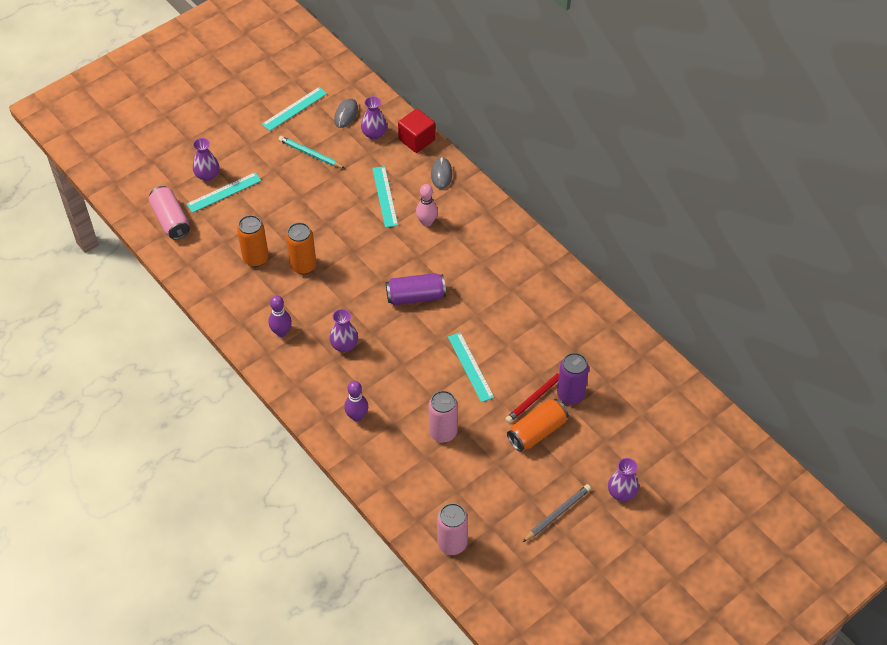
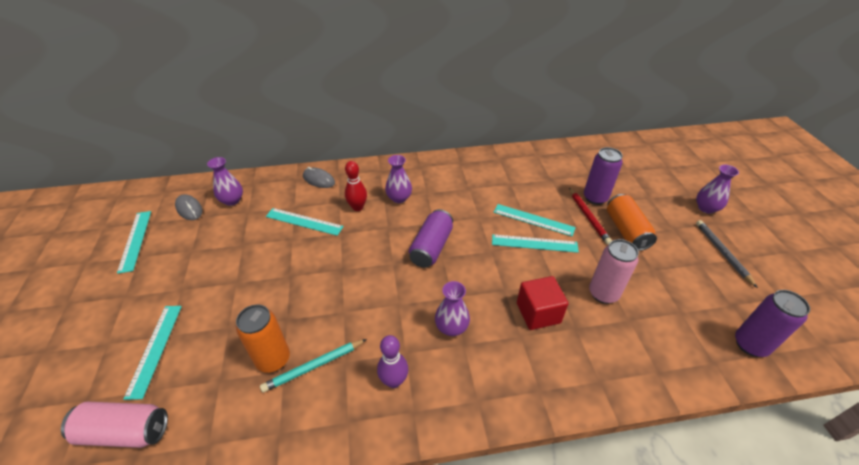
camera: 60 degrees left, 10 degrees down
(207, 175) = (114, 355): purple vase -> purple vase (399, 198)
(303, 266) = (323, 318): orange can -> none
(310, 154) = (199, 252): turquoise pencil -> turquoise pencil (313, 366)
(357, 416) = (552, 358): purple bowling pin -> none
(416, 140) = (269, 179): red cube -> red cube (538, 313)
(426, 222) = (357, 207): pink bowling pin -> red bowling pin
(452, 543) = (750, 345): pink can -> purple can
(502, 356) = (533, 220): none -> turquoise ruler

